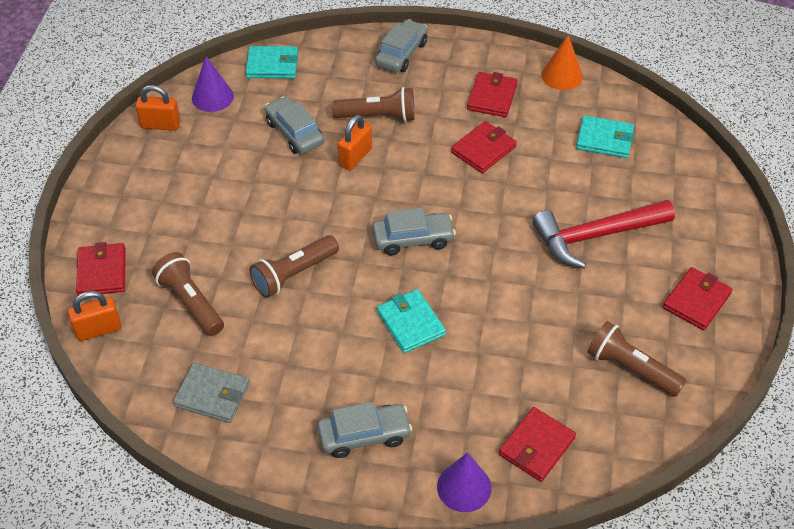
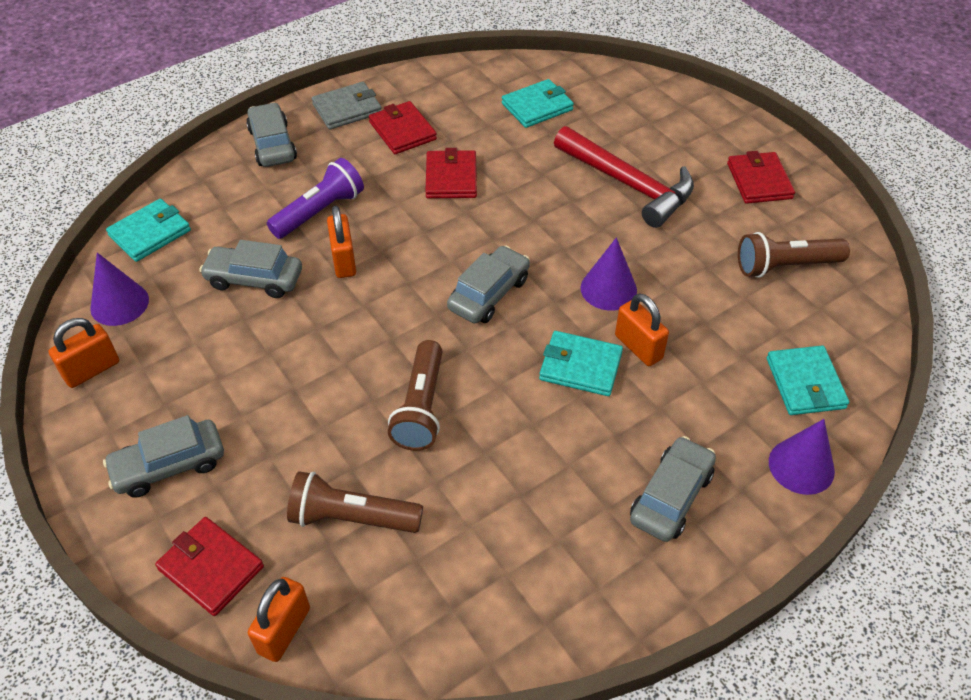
camera: 45 degrees left, 0 degrees up
(140, 205) = (169, 465): none -> grey car
(212, 395) = (490, 587): grey wallet -> grey wallet (347, 109)
(378, 116) = (320, 211): brown flashlight -> purple flashlight
(460, 340) = (638, 347): none -> orange padlock
(490, 292) = (608, 289): none -> purple cone
(536, 446) = (805, 383): red wallet -> turquoise wallet
(562, 75) = (439, 78): orange cone -> none
(596, 236) = (628, 184): red hammer -> red hammer turned 75 degrees counterclockwise

